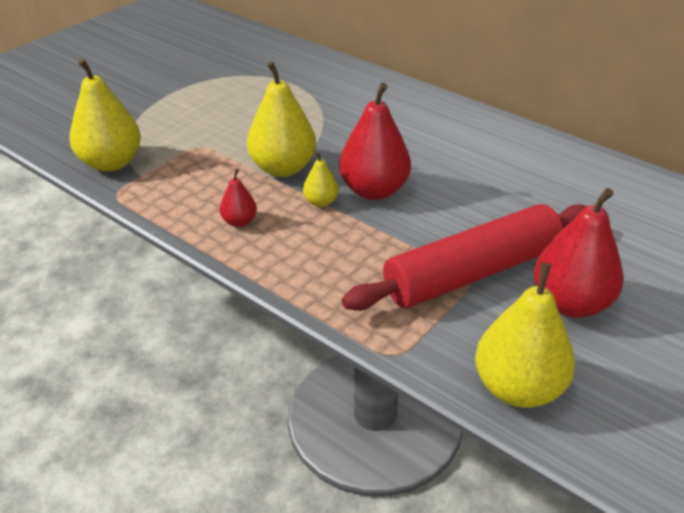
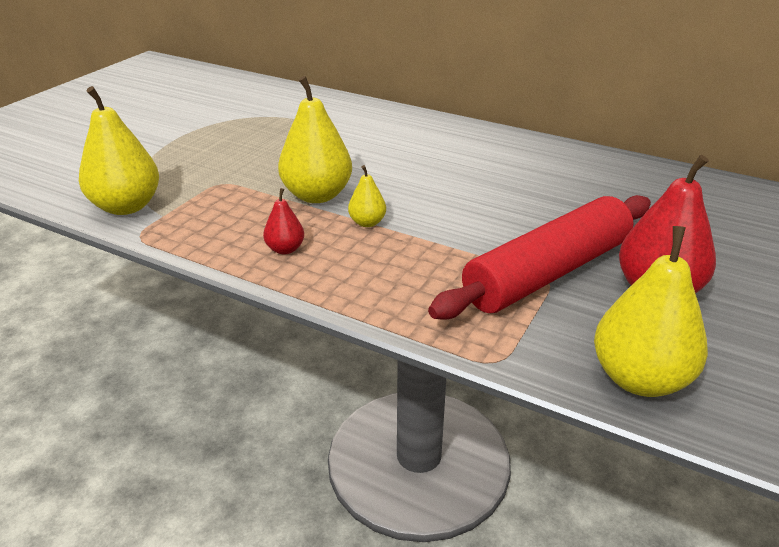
camera: 10 degrees left, 5 degrees down
(374, 190) = (419, 207): red pear -> none

